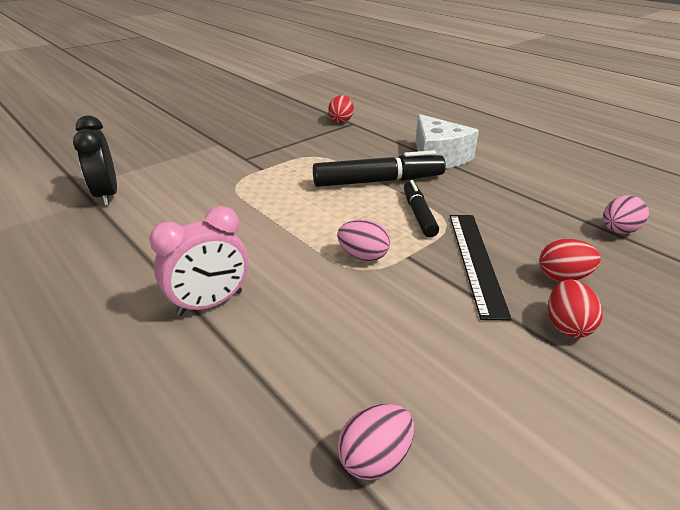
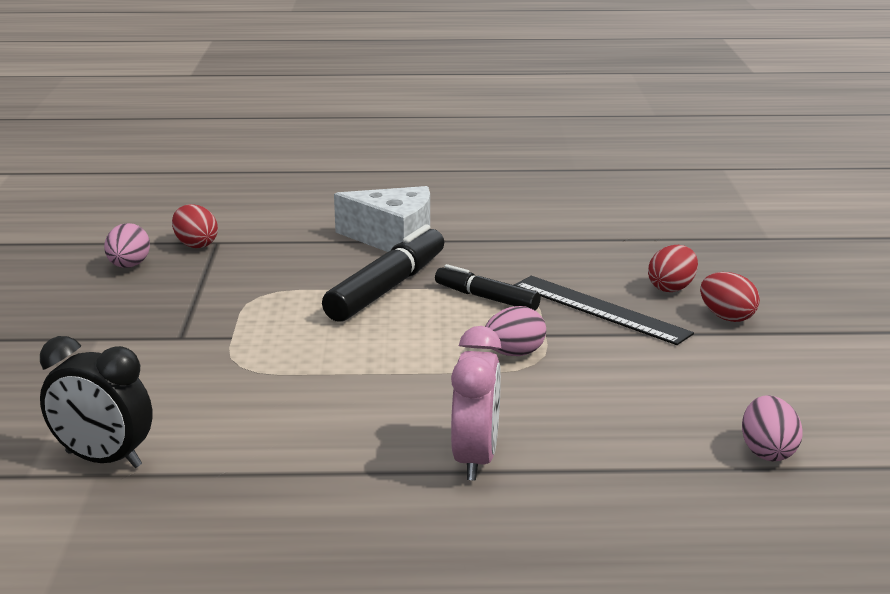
camera: 50 degrees left, 10 degrees down
(618, 231) = (647, 236): pink egg -> pink egg (129, 266)

